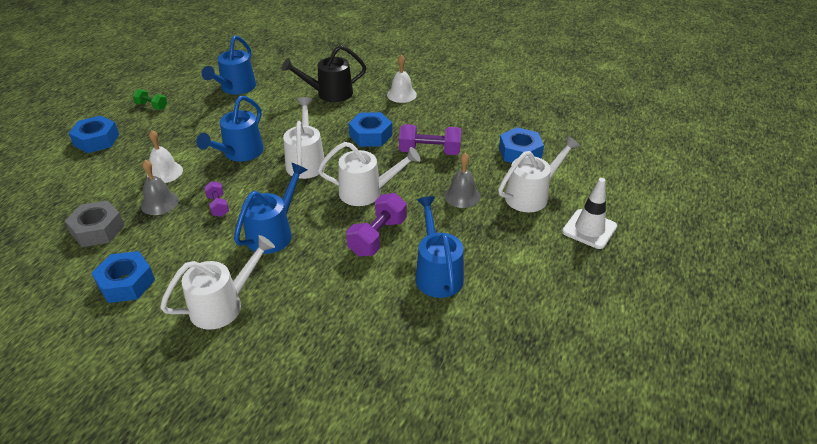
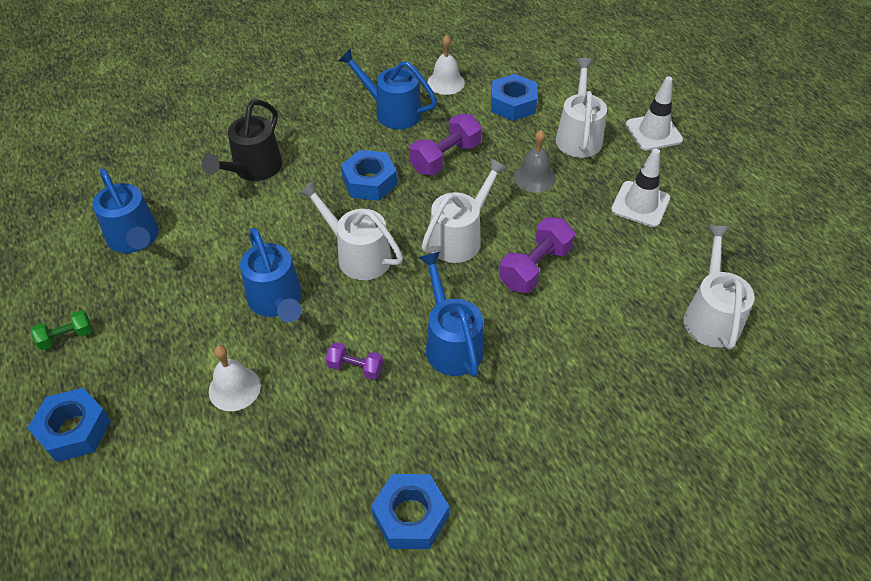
camera: 50 degrees left, 10 degrees up
(97, 230) = (279, 506): grey nut -> none
(159, 203) = (291, 420): grey bell -> none
(223, 305) = (526, 440): white watering can -> white watering can (710, 315)
(378, 237) = (535, 267): purple dumbbell -> purple dumbbell turned 60 degrees clockwise
(401, 94) = (326, 119): white bell -> white bell (446, 82)
(437, 273) = (622, 256): blue watering can -> blue watering can (391, 111)
(502, 258) = (640, 204): none -> white traffic cone

